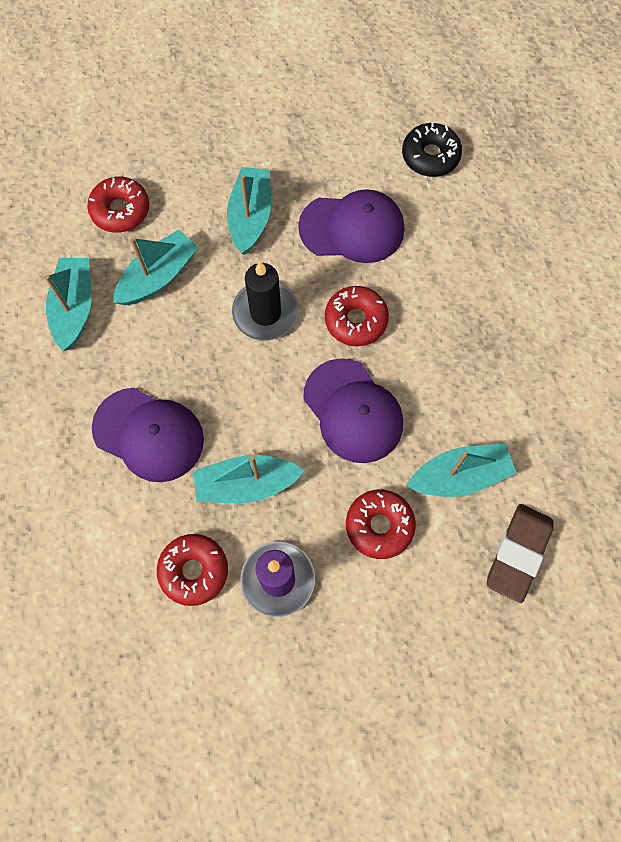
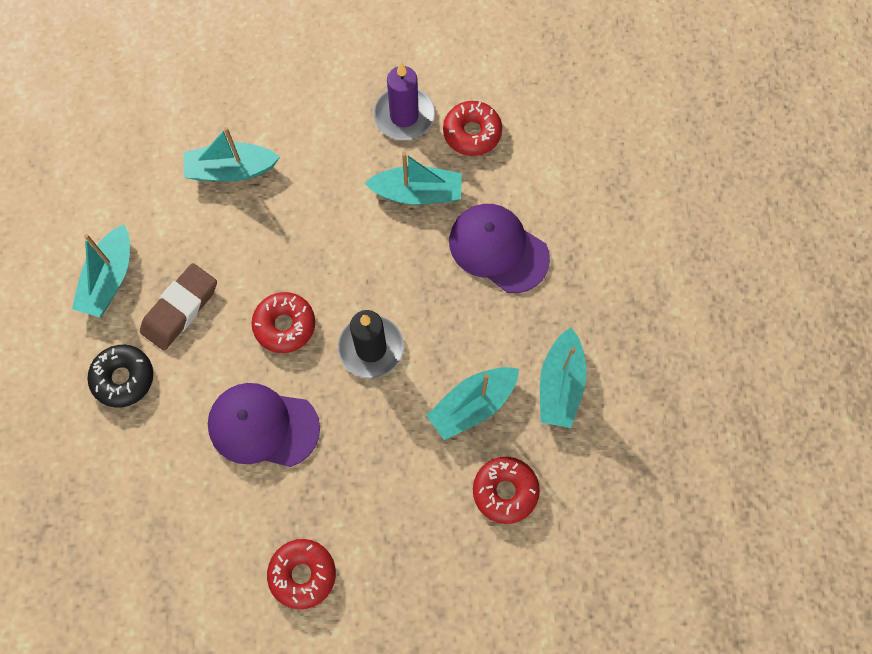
camera: 170 degrees left, 0 degrees up
(250, 217) = (367, 459): turquoise boat -> turquoise boat (109, 279)
(353, 411) = (309, 240): purple cap -> none
(379, 526) = (311, 142): red donut -> red donut (302, 574)
(430, 156) = (154, 501): black donut -> black donut (123, 378)
(518, 553) = (203, 104): brown eraser -> brown eraser (180, 309)

